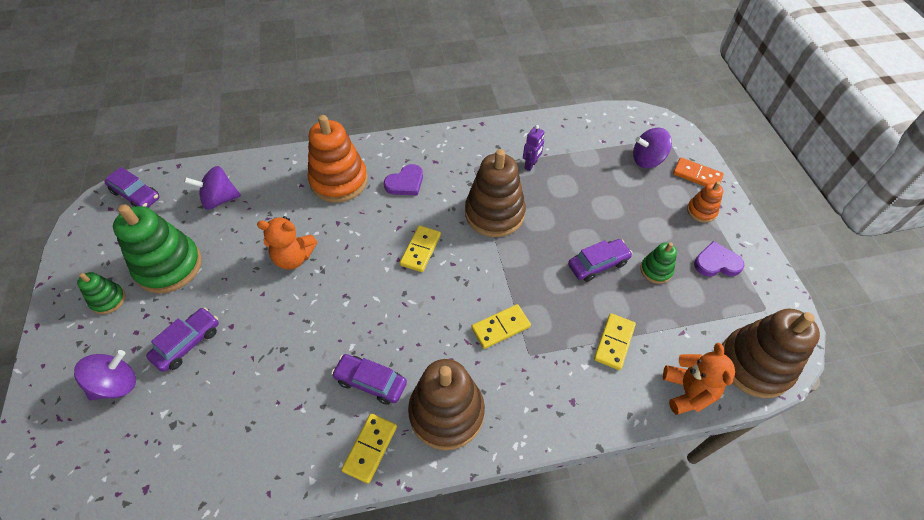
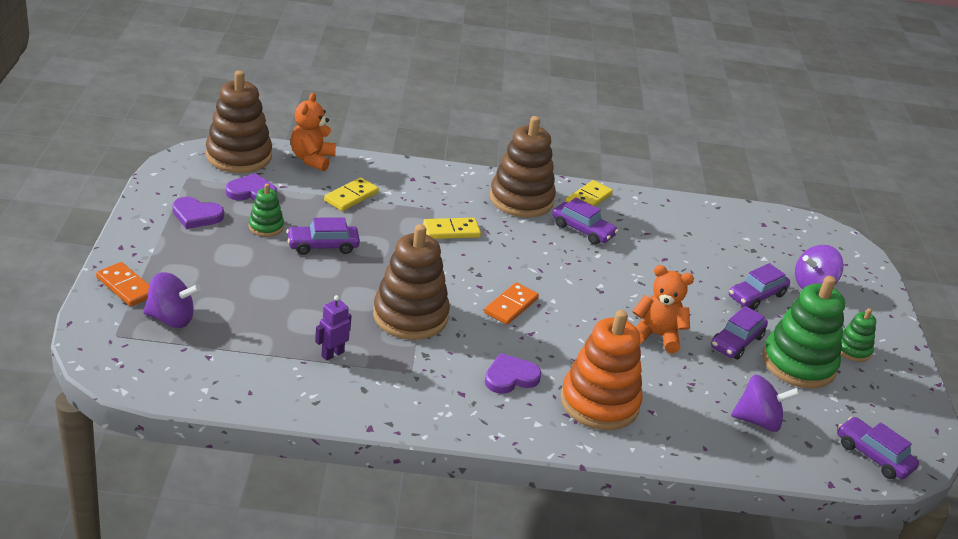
camera: 170 degrees left, 20 degrees down
(221, 273) = (736, 342): none -> purple car
(420, 250) = (511, 306): yellow domino -> orange domino
(700, 312) = (251, 192): none -> purple heart
(701, 211) = (162, 255): orange stacking toy -> none

